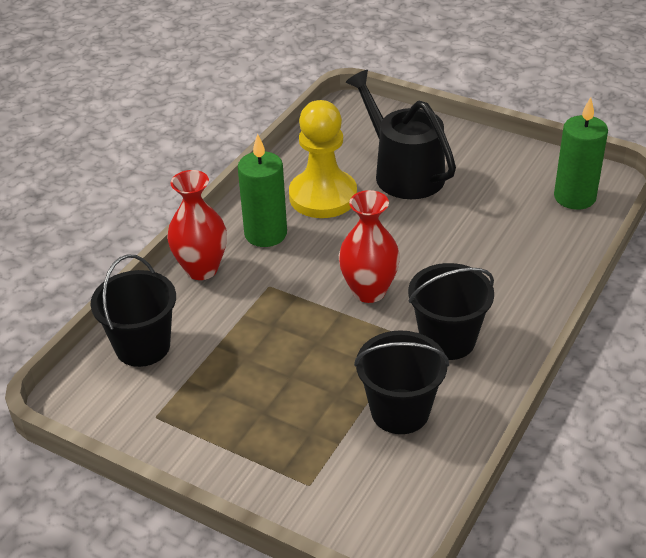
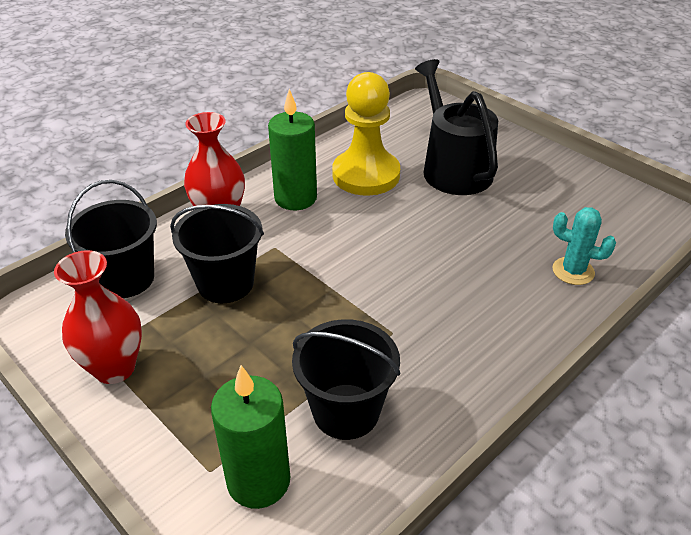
camera: 15 degrees right, 0 degrees up
(369, 291) = (370, 274): red vase -> red vase (114, 368)
(447, 340) = (431, 343): black bucket -> black bucket (225, 283)
(545, 249) = (573, 271): none -> turquoise cactus
(574, 197) = (623, 225): green candle -> green candle (258, 481)

